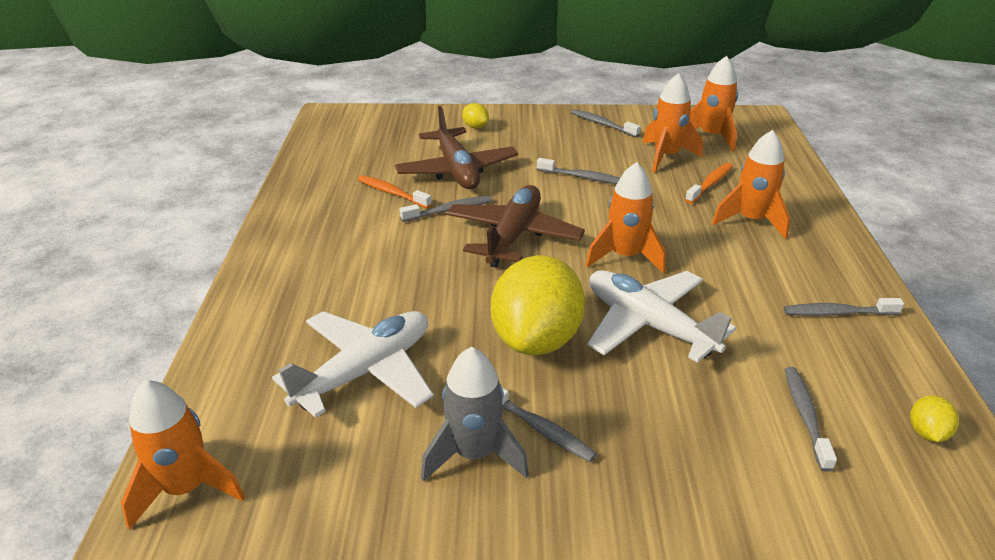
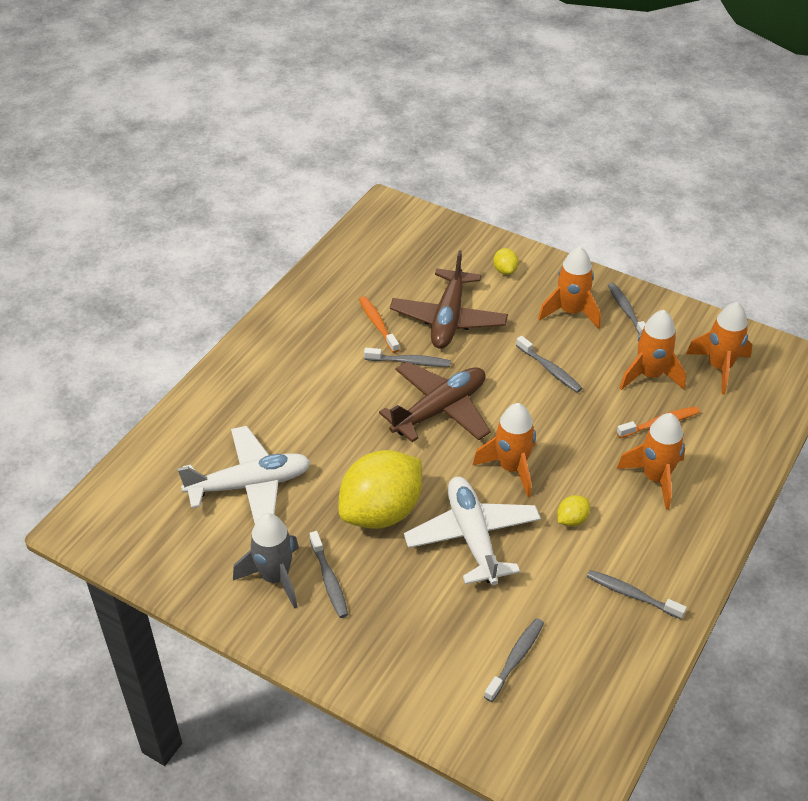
camera: 30 degrees right, 10 degrees up
(186, 488) = (101, 519): orange rocket -> orange rocket (571, 312)
(926, 433) = (590, 712): yellow lemon -> yellow lemon (572, 520)

